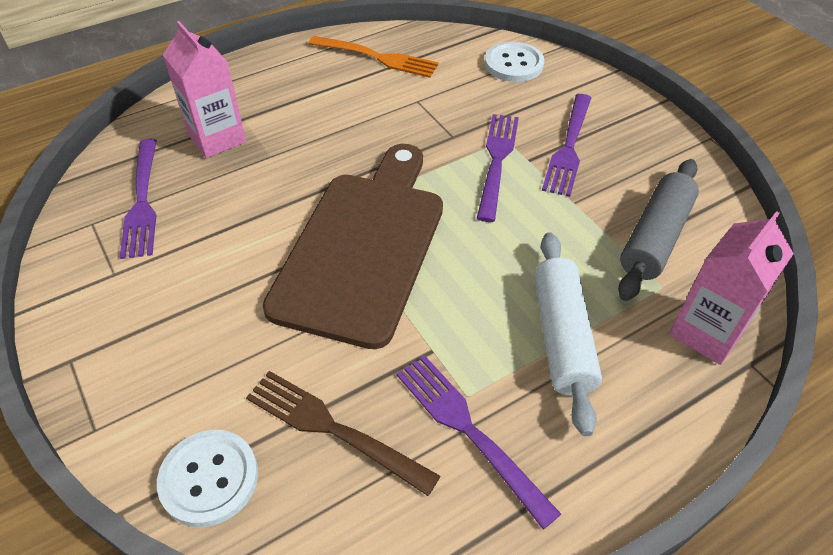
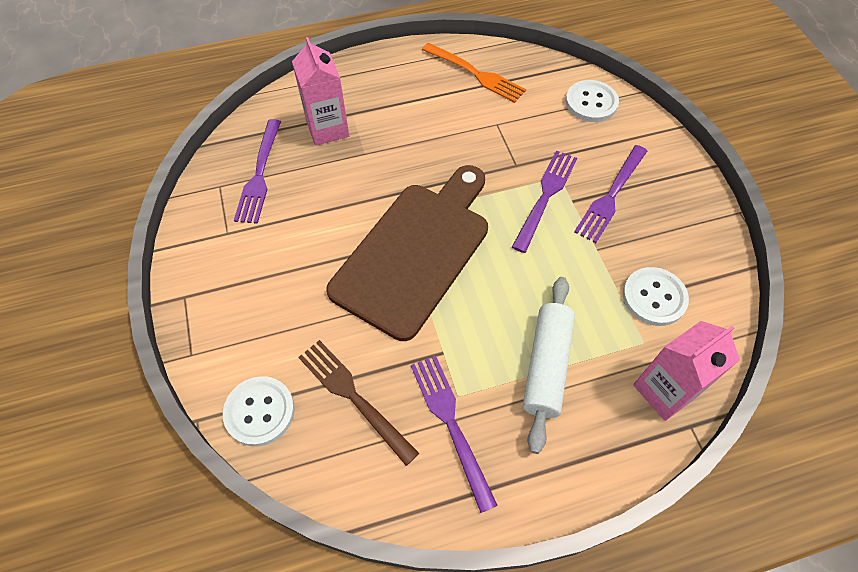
camera: 15 degrees right, 10 degrees up
(655, 238) = (654, 297): grey rolling pin -> white button

